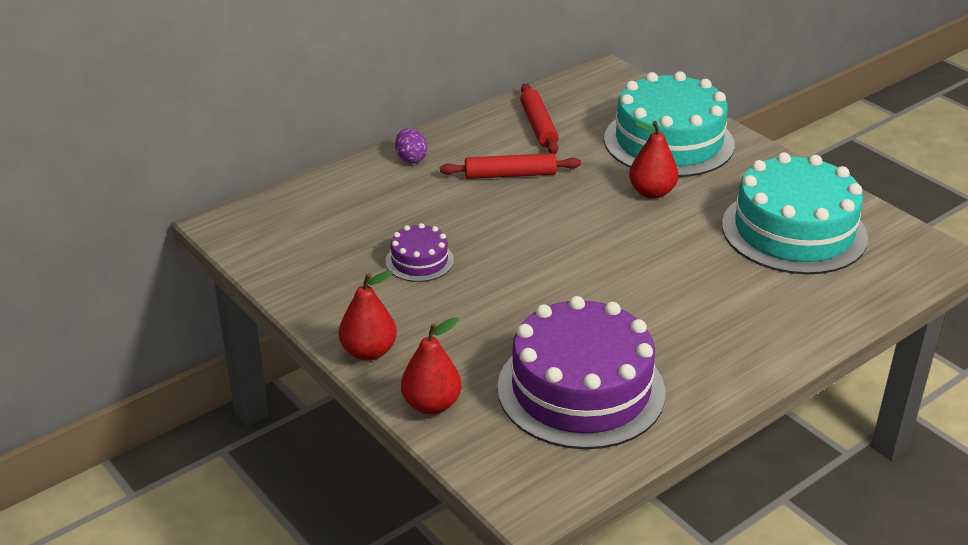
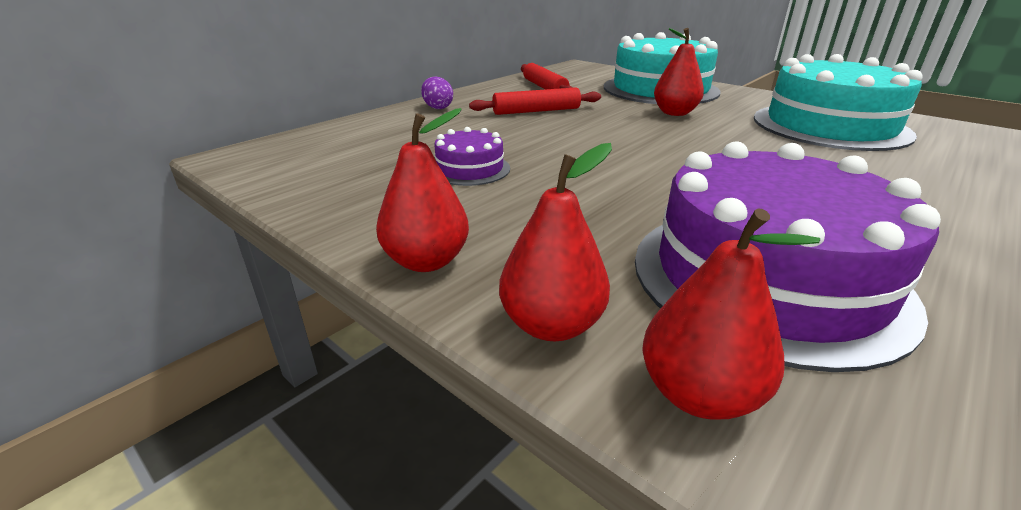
camera: 10 degrees left, 5 degrees down
(489, 449) = (698, 394): none -> red pear

